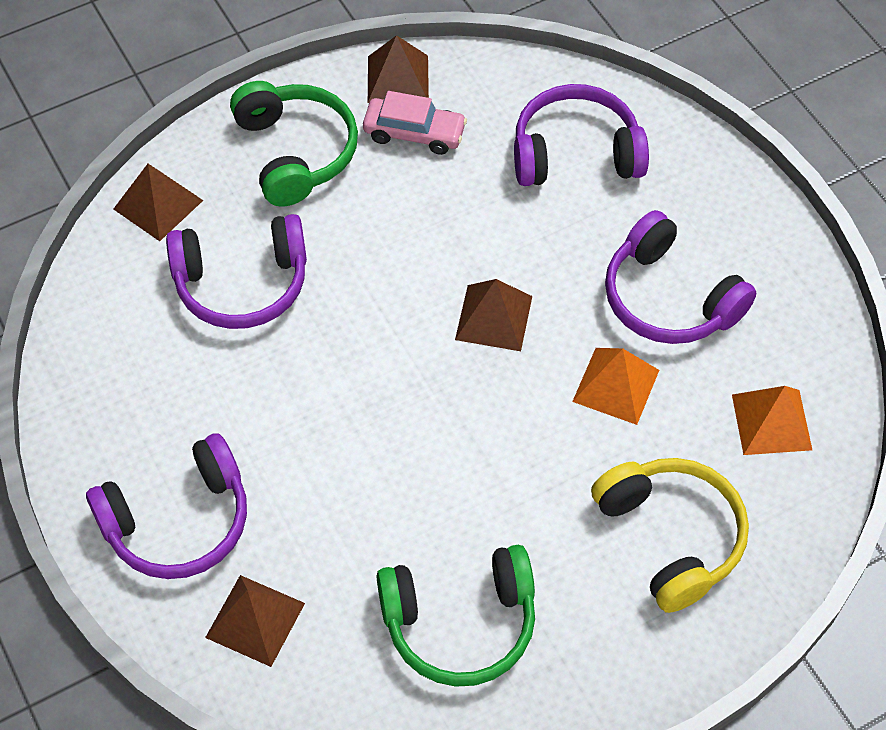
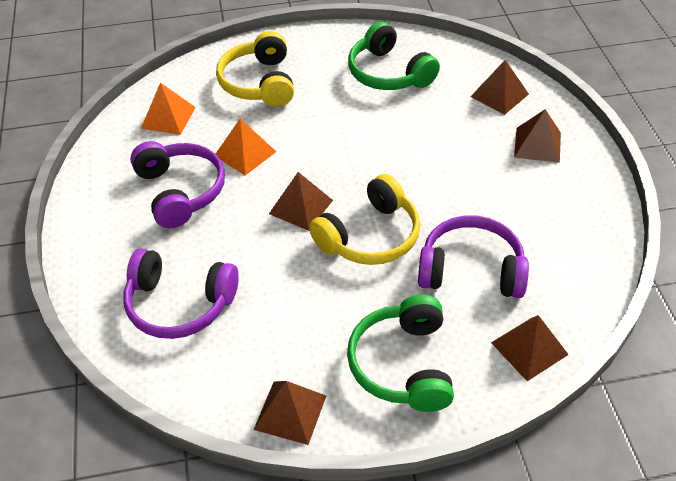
camera: 160 degrees left, 10 degrees down
(178, 521) = (537, 145): purple headphones -> brown pyramid
(384, 297) = (370, 236): none -> yellow headphones
(414, 133) = (297, 355): pink car -> none
(460, 623) = (388, 73): green headphones -> green headphones turned 135 degrees counterclockwise

